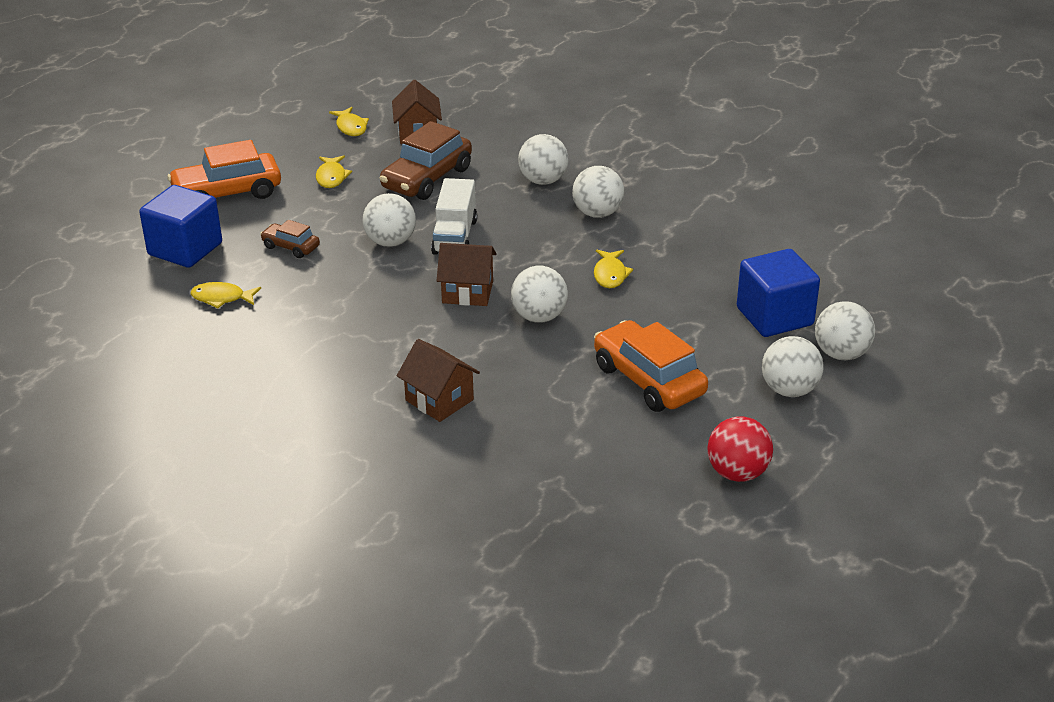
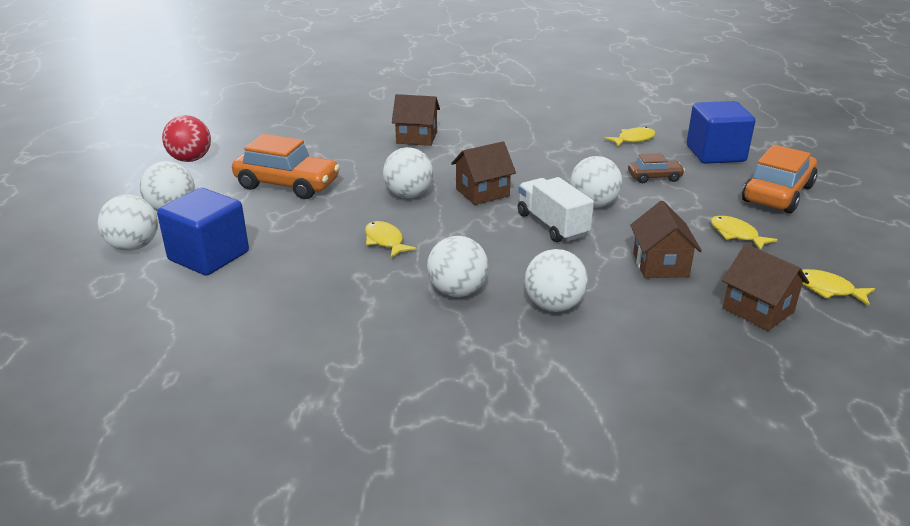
camera: 145 degrees right, 5 degrees down
(427, 178) = (660, 265): brown car -> brown house

